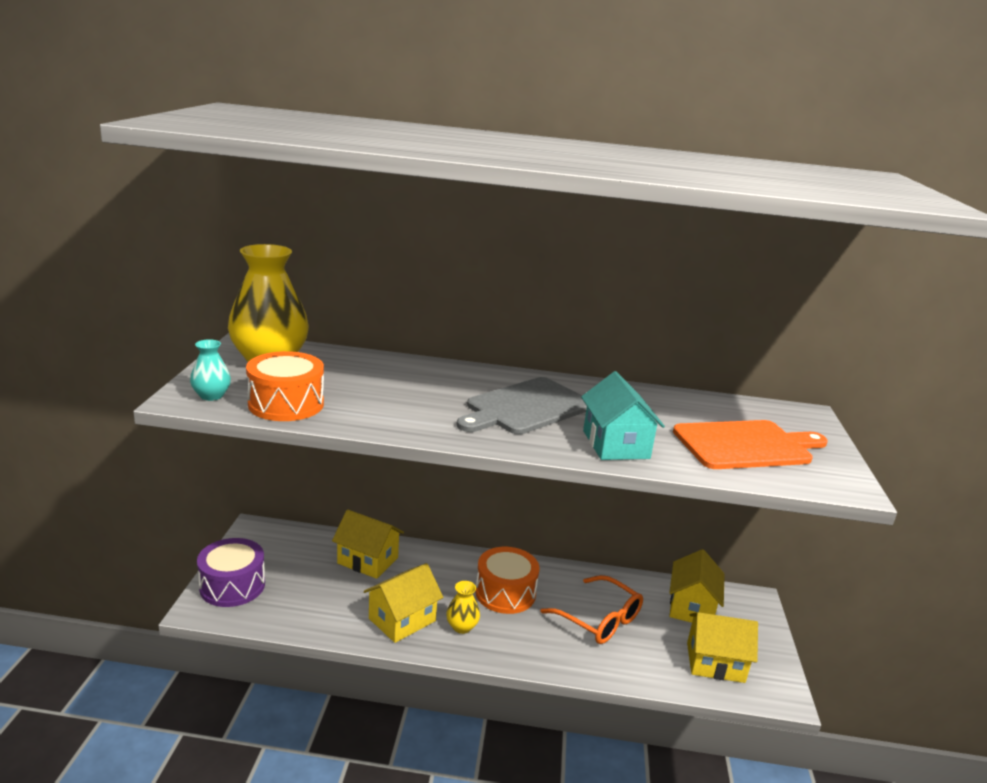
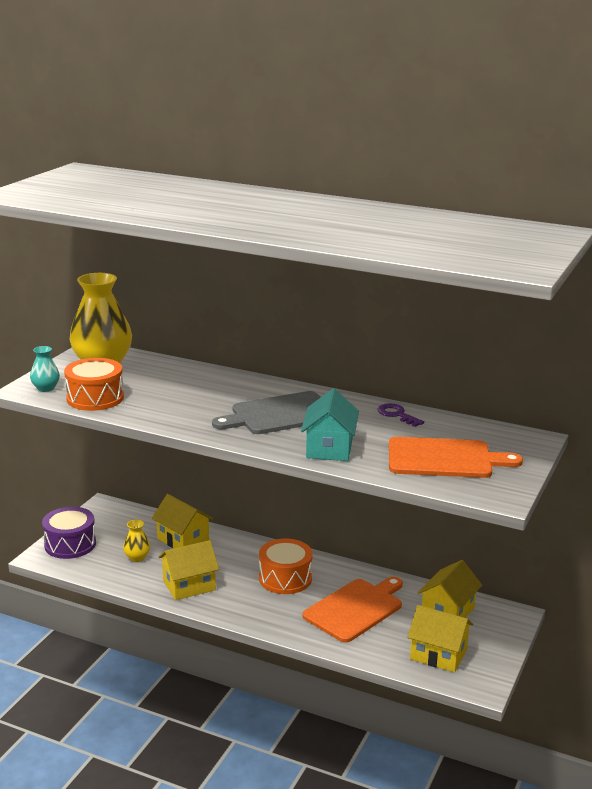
camera: 20 degrees right, 0 degrees up
(462, 627) = (234, 597): yellow vase -> yellow vase (137, 557)
(599, 619) = (355, 609): orange glasses -> orange cutting board
(650, 397) = (397, 415): none -> purple key

